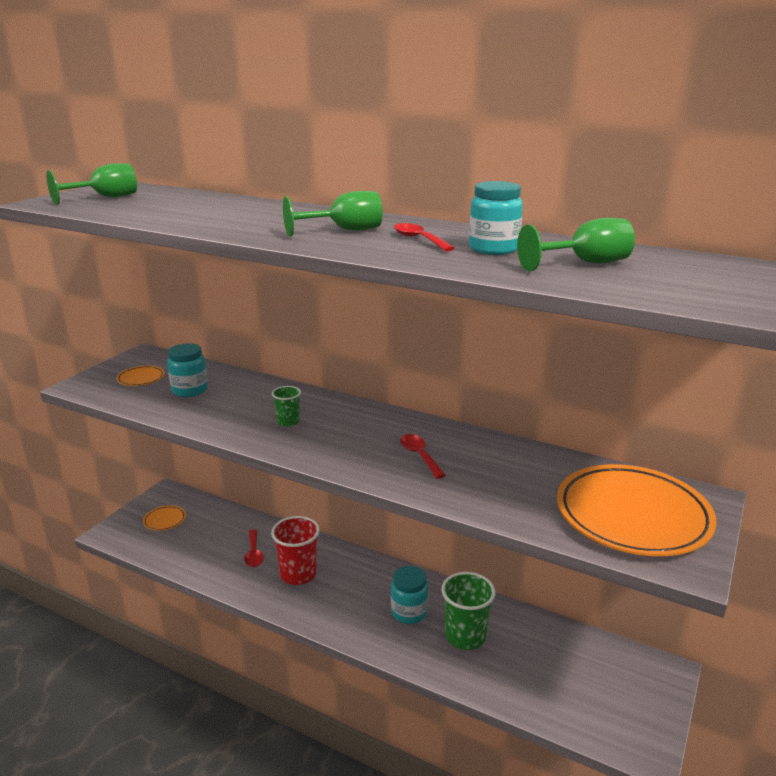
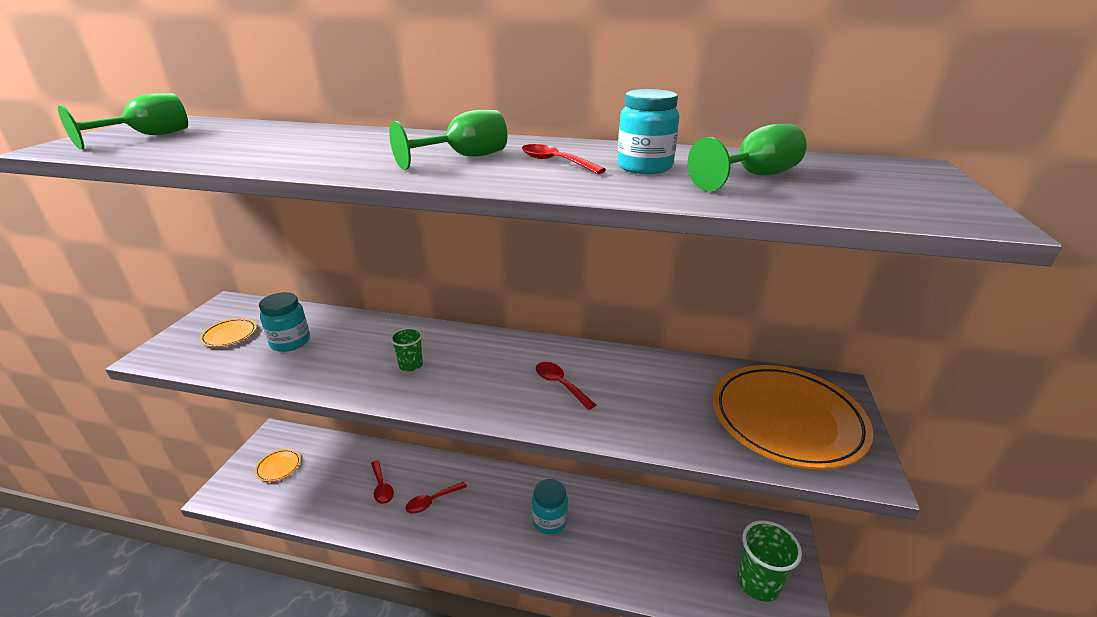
camera: 15 degrees left, 5 degrees up
(298, 574) = (432, 501): red cup -> red spoon
(465, 636) = (608, 535): green cup -> green cup (758, 583)

